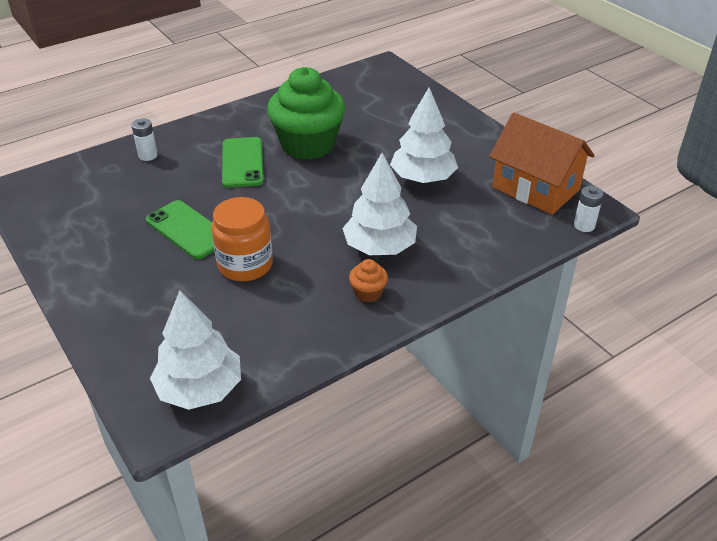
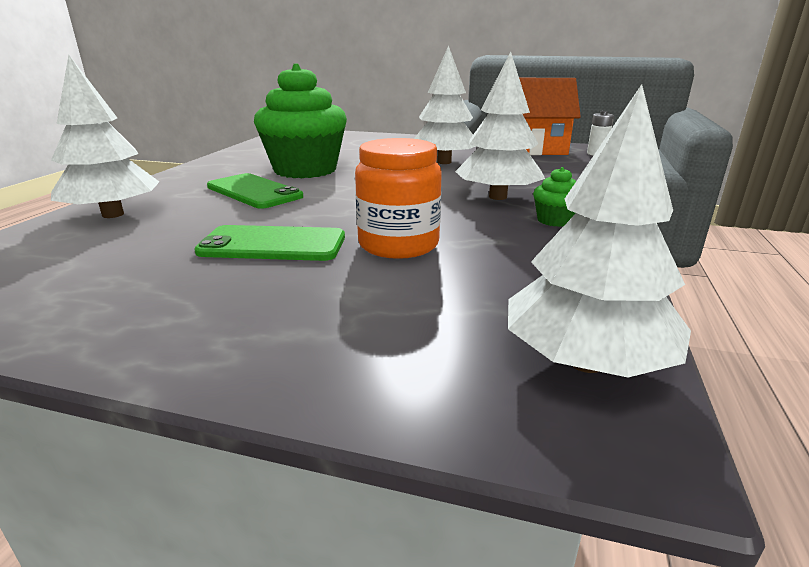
camera: 40 degrees left, 15 degrees down
(148, 155) = (113, 214): white battery -> white tree
(368, 293) = (554, 220): orange cupcake -> green cupcake

